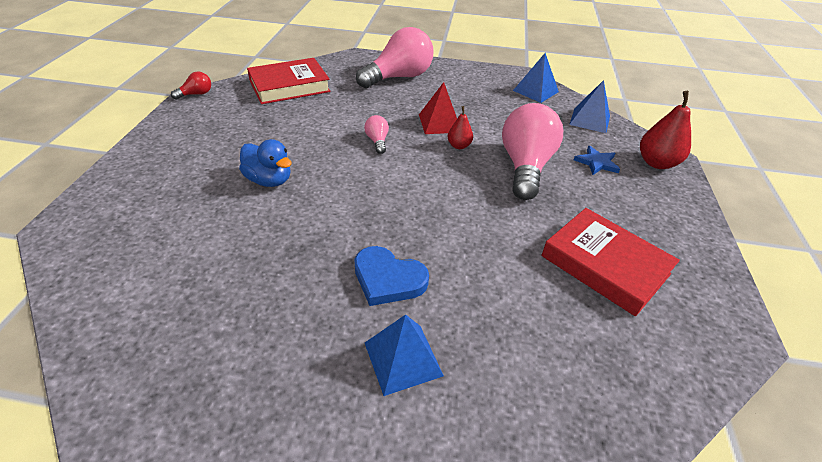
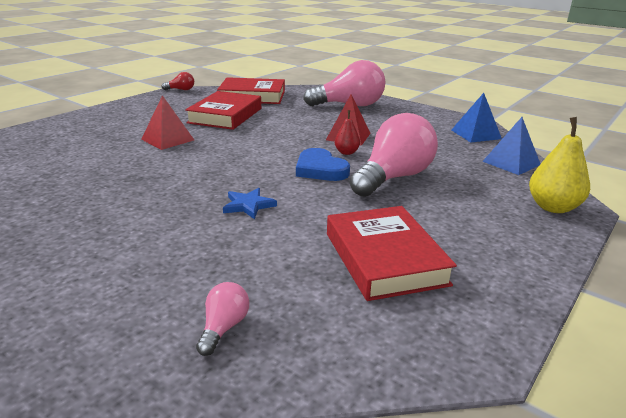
camera: 30 degrees right, 15 degrees down
(269, 180) = (167, 139): blue duck -> red pyramid
(292, 125) = (225, 115): none -> red book
(377, 141) = (278, 136): pink light bulb -> pink light bulb (223, 328)
(388, 279) = (176, 210): blue heart -> blue heart (320, 169)
(403, 359) = (122, 255): blue pyramid -> none
(597, 163) = (477, 191): blue star -> blue star (248, 205)
(656, 163) = (553, 207): red pear -> yellow pear

